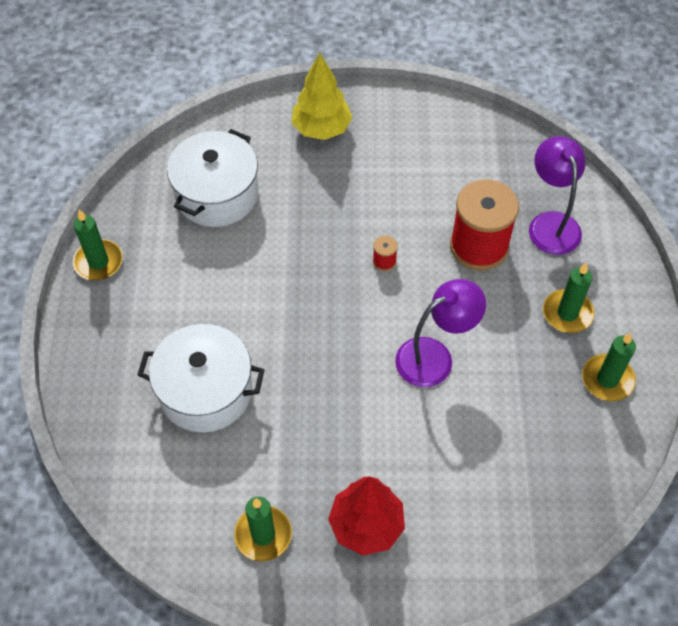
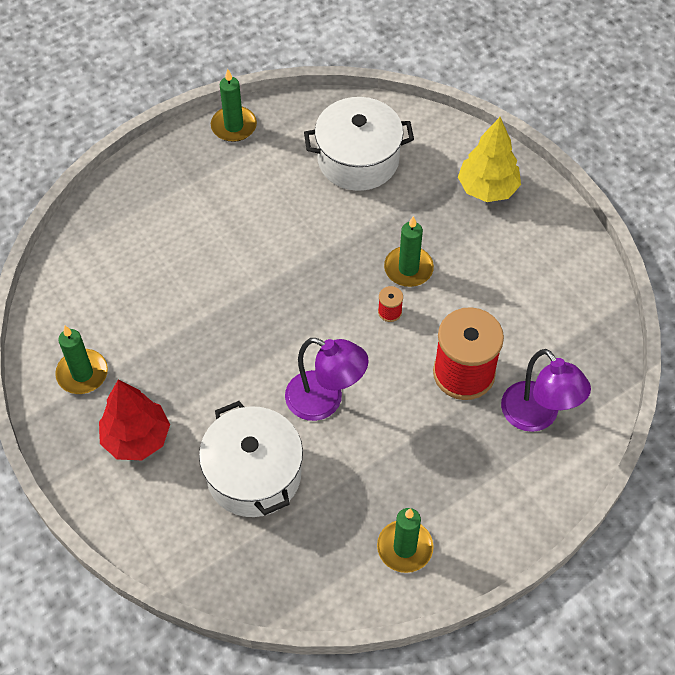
camera: 55 degrees right, 0 degrees up
(206, 391) = (174, 263): white pot -> white pot (254, 474)
(551, 223) = (537, 416): purple lamp -> purple lamp turned 105 degrees clockwise
(567, 313) = (449, 480): green candle -> green candle (408, 268)

